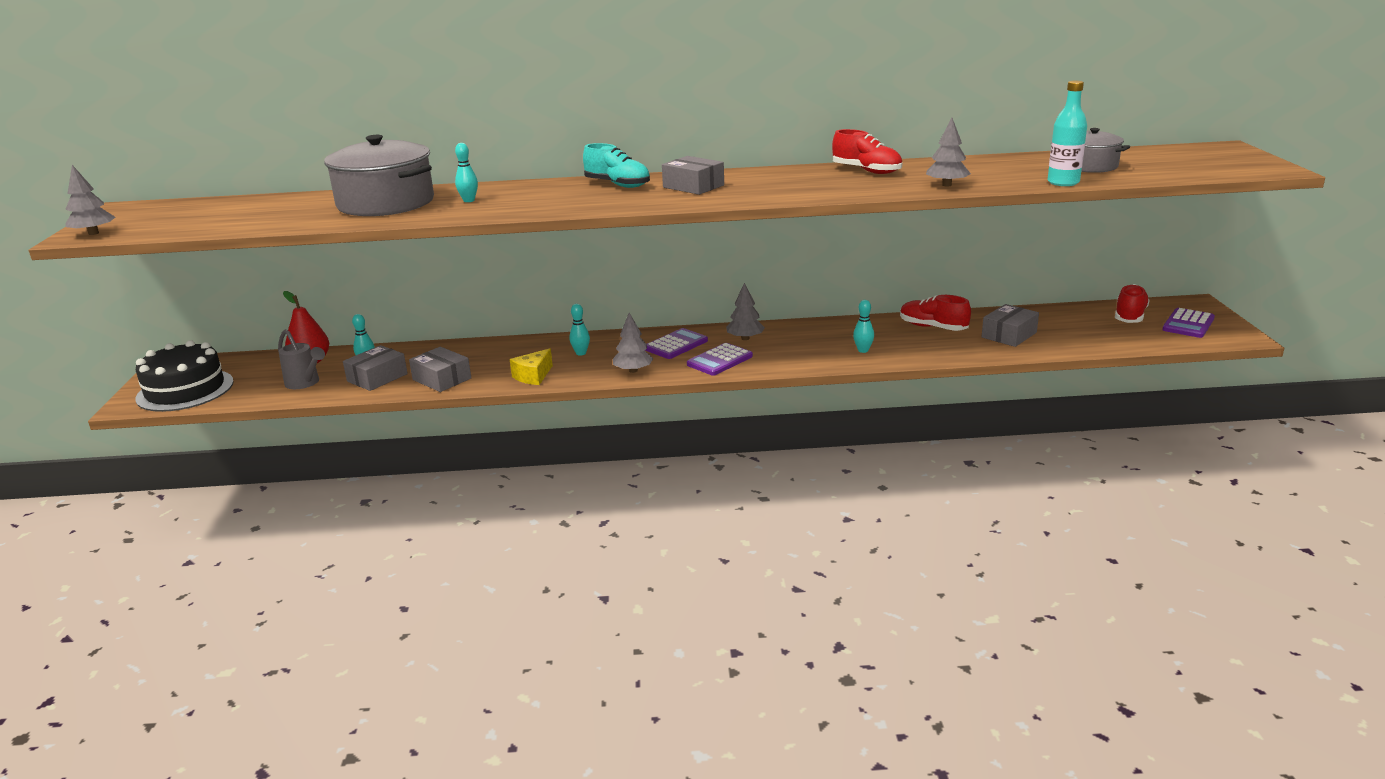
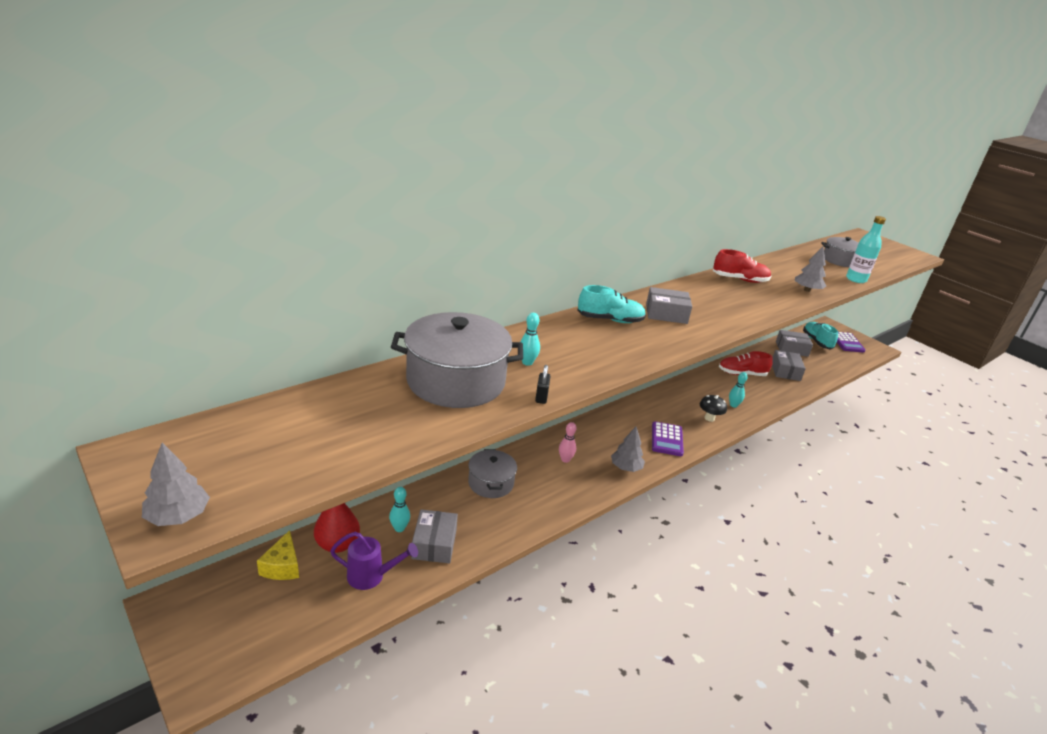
camera: 40 degrees left, 5 degrees up
(185, 390) = (243, 636): black cake -> none
(305, 383) = (371, 576): grey watering can -> purple watering can
(431, 219) = (541, 397): none -> black padlock
(442, 379) = (495, 525): grey box -> grey box (791, 349)
(484, 354) = (491, 483): none -> grey pot
(533, 376) = (563, 497): yellow cheese -> yellow cheese (282, 566)
(581, 353) = (565, 459): turquoise bowling pin -> pink bowling pin
(676, 345) = (619, 431): purple calculator -> none
(745, 338) = (654, 412): grey tree -> none
(807, 355) = (709, 418): none -> black mushroom
(1129, 316) = (816, 341): red shoe -> turquoise shoe

